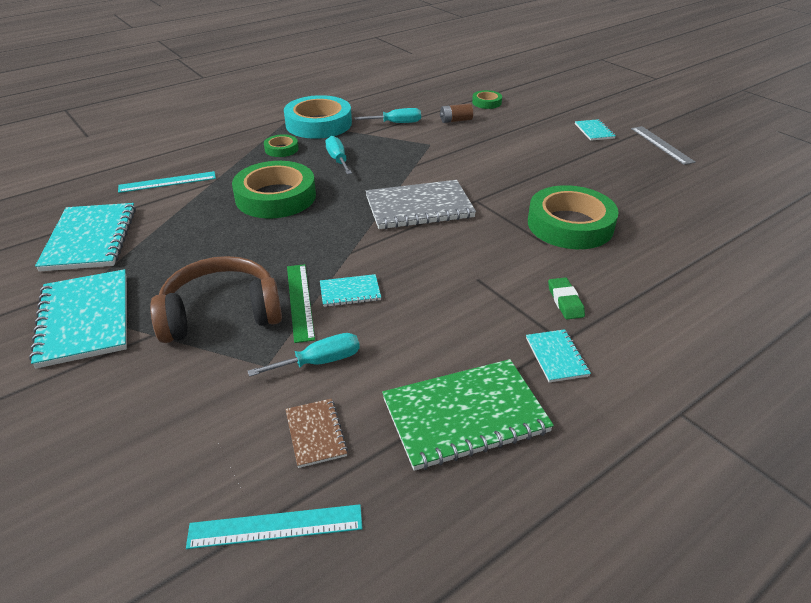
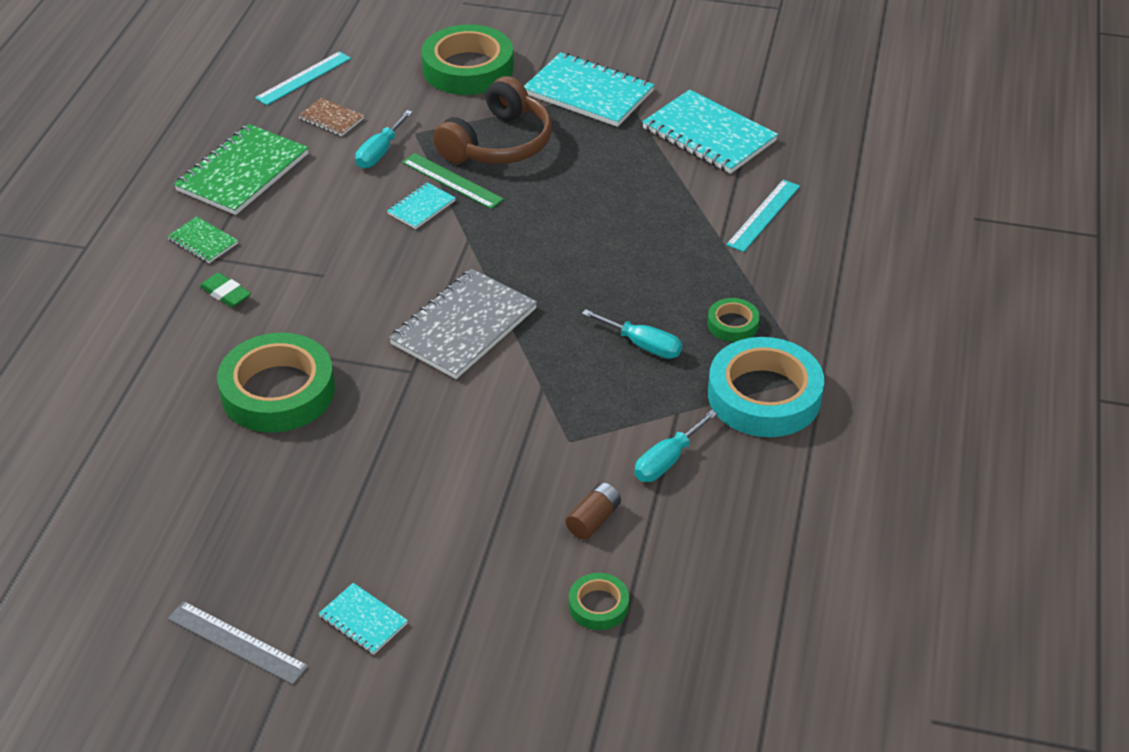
camera: 140 degrees right, 5 degrees up
(275, 197) = (628, 258): green tape -> green tape (468, 68)
(556, 357) = (203, 241): turquoise notebook -> green notebook

